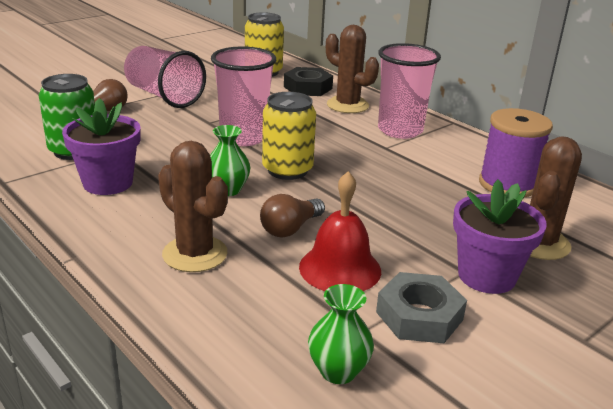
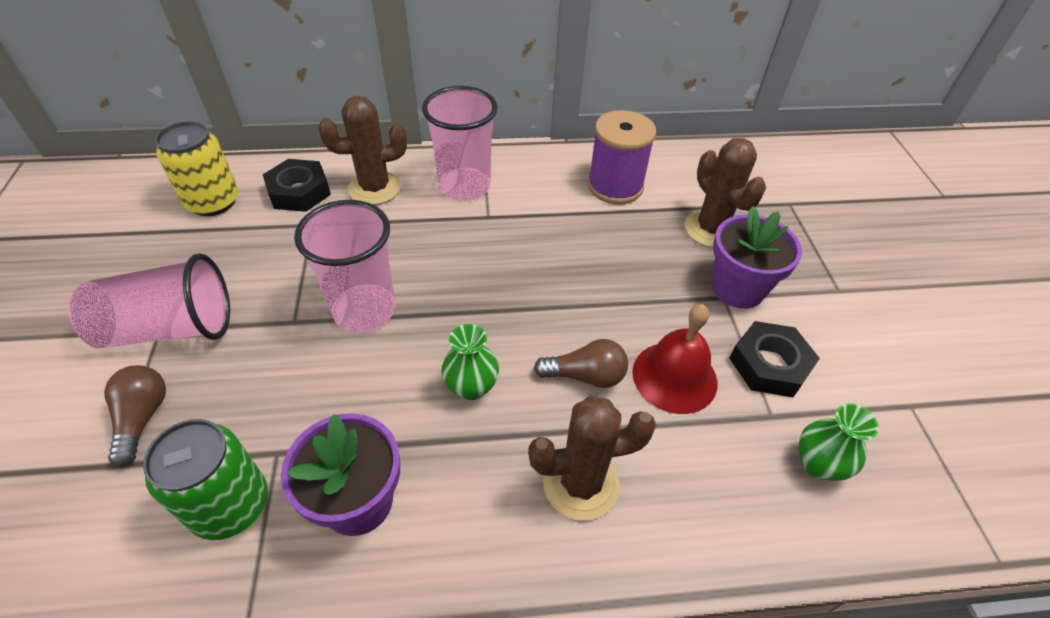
camera: 55 degrees left, 20 degrees up
(287, 170) = (470, 314): yellow can -> none
(290, 228) = (585, 375): brown light bulb -> brown light bulb turned 75 degrees counterclockwise
(419, 316) = (769, 364): grey nut -> black nut

